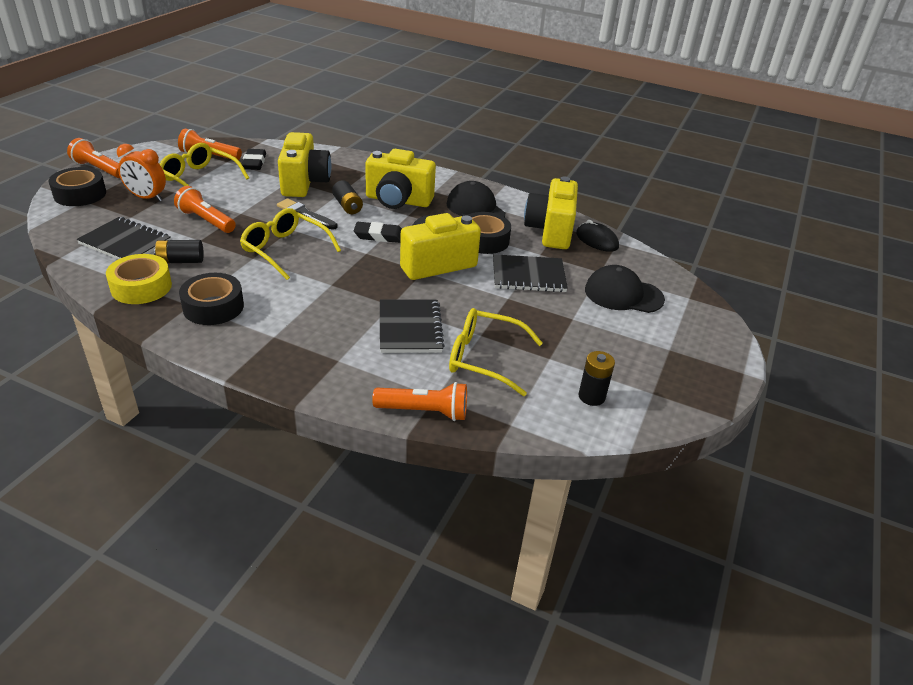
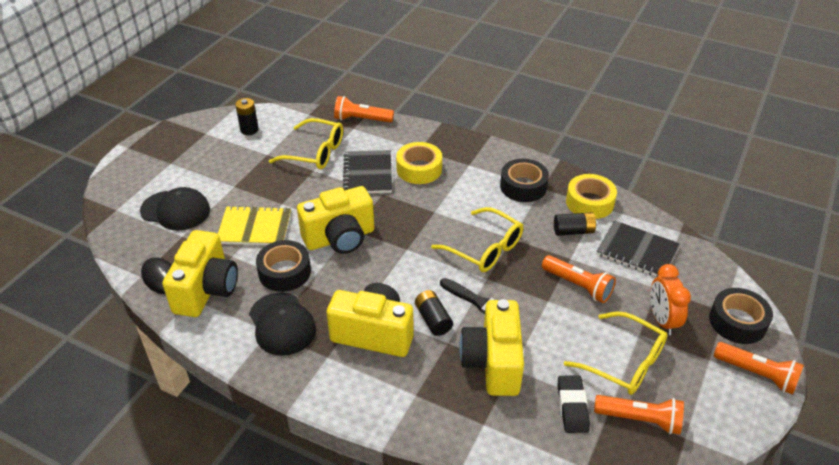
camera: 175 degrees left, 5 degrees up
(147, 198) = (662, 320): orange clock -> orange clock turned 120 degrees counterclockwise
(342, 332) = (419, 169): none -> yellow tape
(379, 236) = (394, 272): black eraser -> none
(528, 275) = (254, 228): black notebook -> yellow notebook

